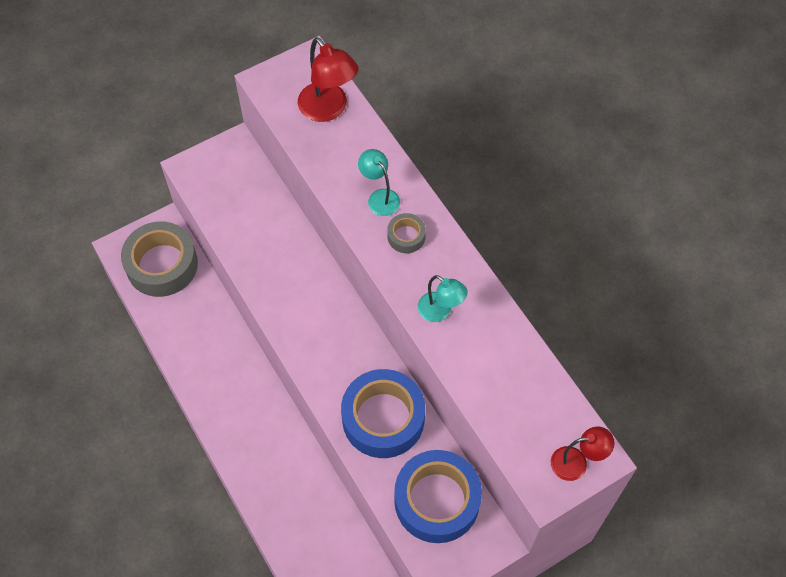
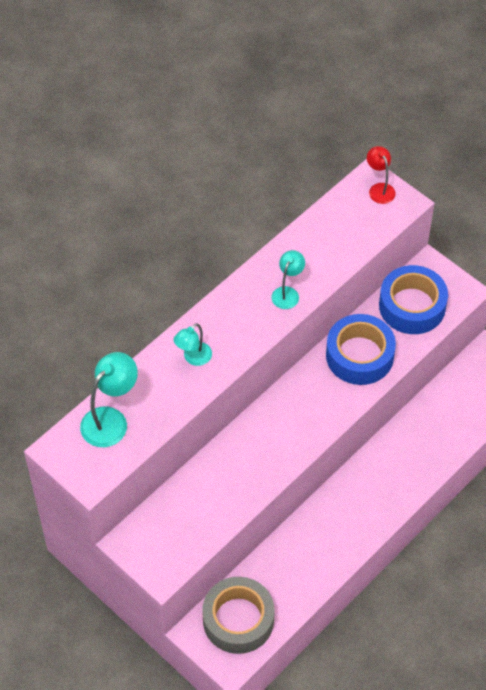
camera: 105 degrees left, 5 degrees down
(328, 109) = (110, 420): red lamp -> turquoise lamp
(406, 236) = (226, 330): grey tape -> none

